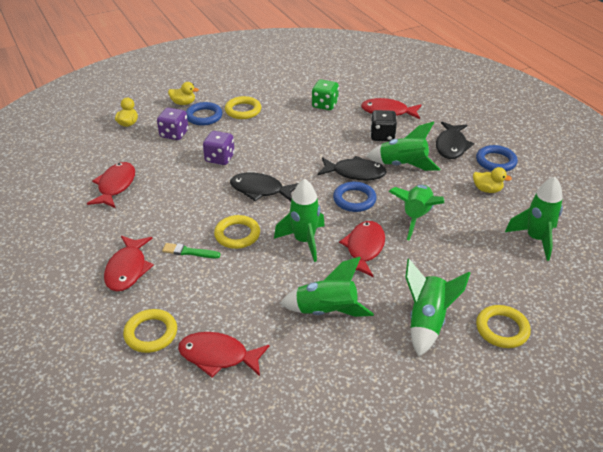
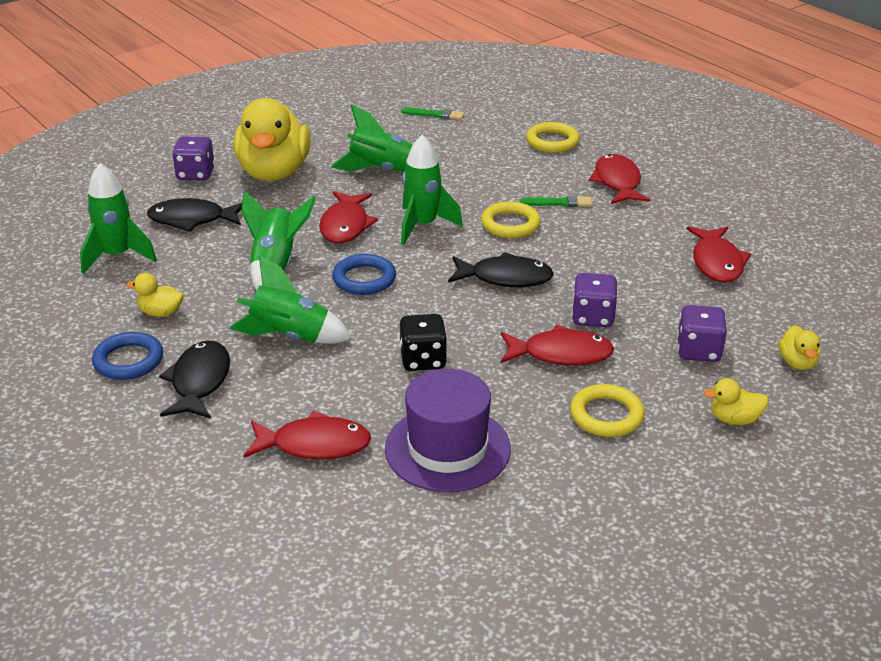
camera: 170 degrees right, 5 degrees down
(204, 116) = (672, 393): blue ring -> none
(218, 356) = (478, 134): red fish -> red fish (561, 354)
(252, 401) = (435, 115): none -> green brush
(324, 105) = (447, 449): green dice -> purple hat
(355, 173) = (367, 316): black fish -> black fish (192, 220)
(382, 136) = (325, 388): black dice -> black dice (423, 360)
(427, 322) = (274, 172): green rocket -> yellow duck
(502, 329) = (195, 174): yellow ring -> purple dice

